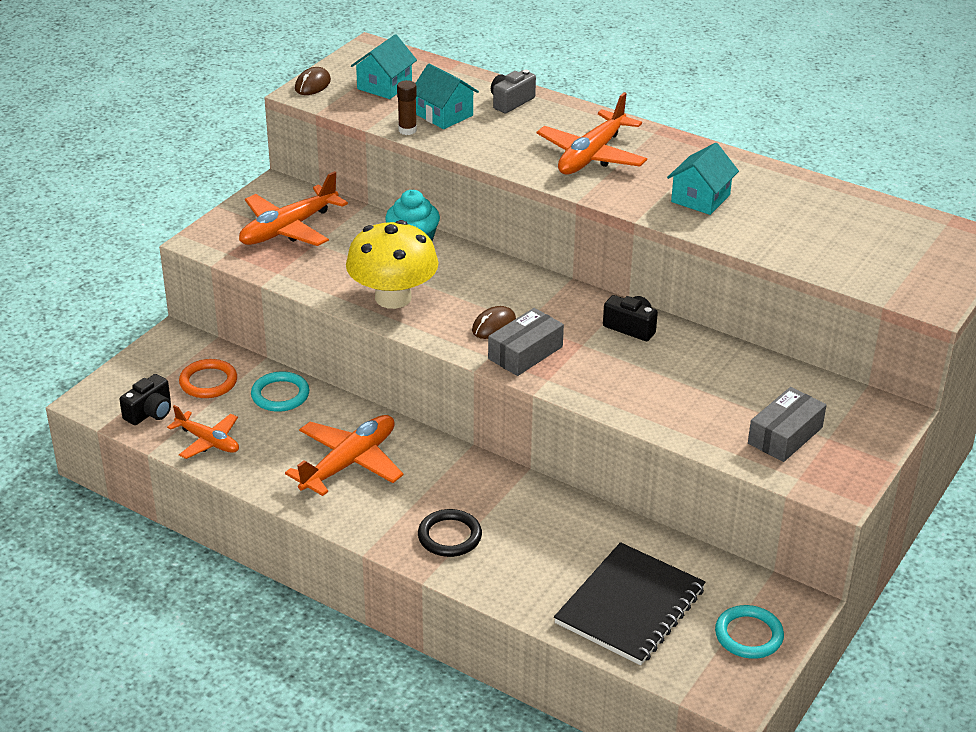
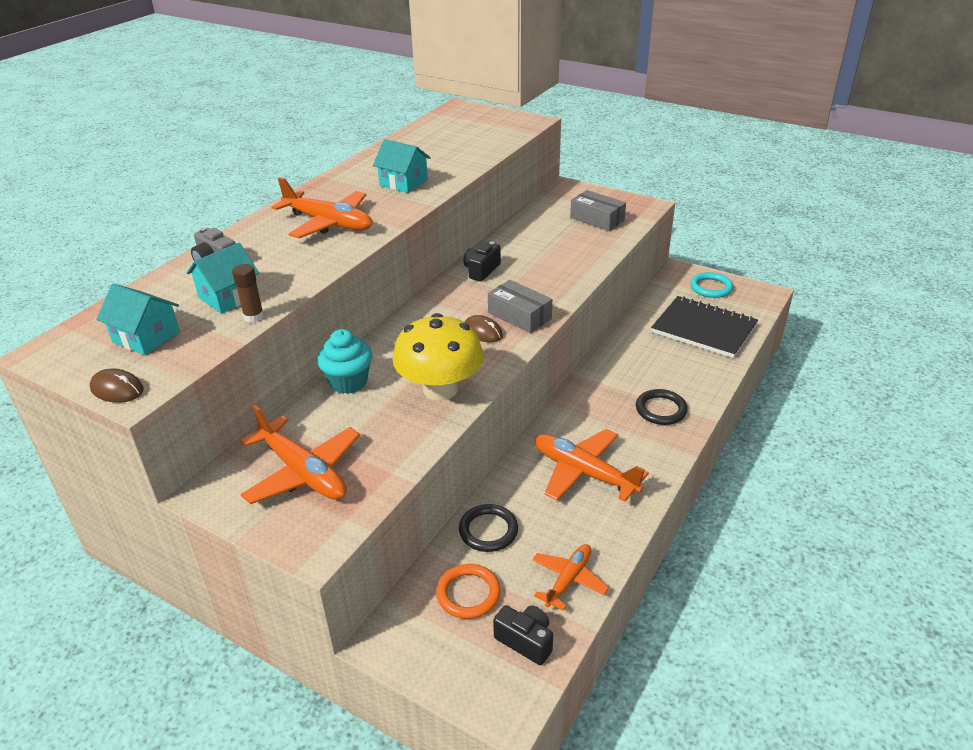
camera: 90 degrees left, 0 degrees up
(280, 395) = (488, 530): turquoise ring -> black ring

